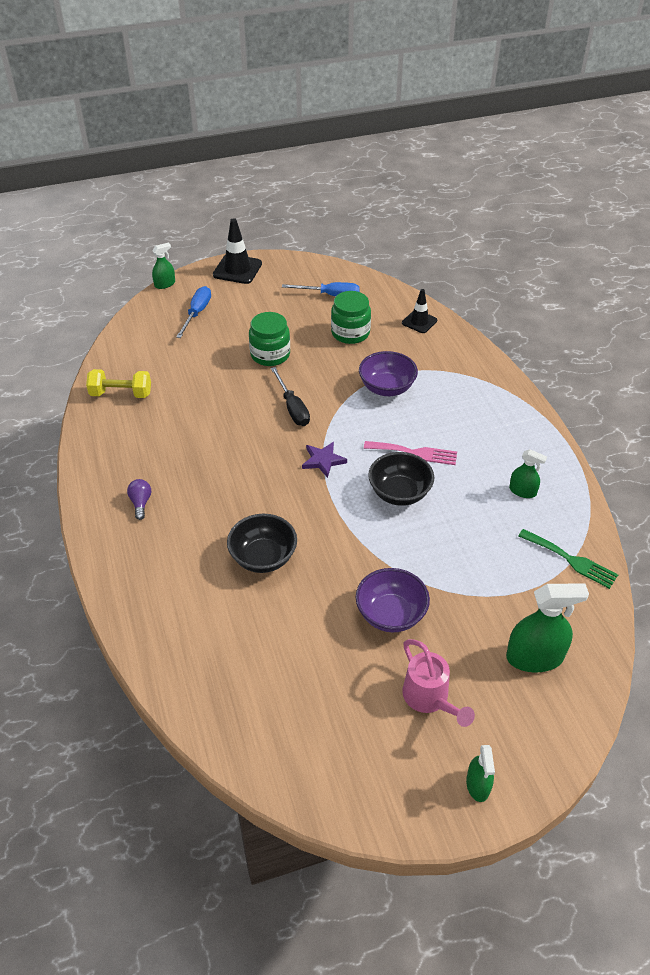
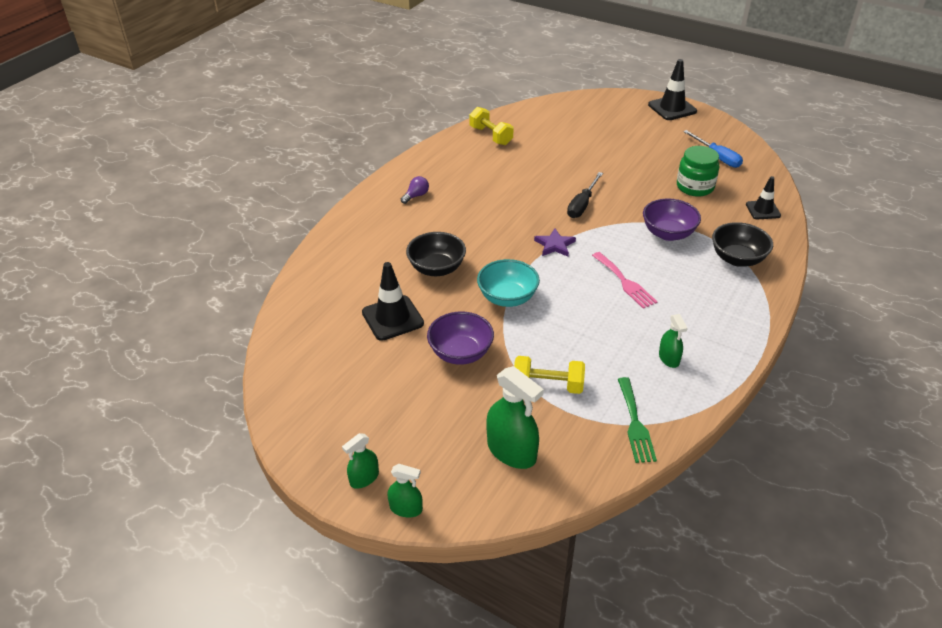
camera: 50 degrees right, 5 degrees down
(165, 284) = (609, 92): green spray bottle -> green spray bottle (406, 508)
(197, 313) = (604, 119): blue screwdriver -> none
(270, 355) = (616, 167): green jar -> none
(295, 633) = (392, 318): none -> black traffic cone
(355, 536) = (507, 298): none -> turquoise bowl
(399, 493) = (575, 296): black bowl -> black bowl (737, 259)
(429, 698) = (410, 412): pink watering can -> none
(483, 583) = (548, 385): none -> yellow dumbbell

